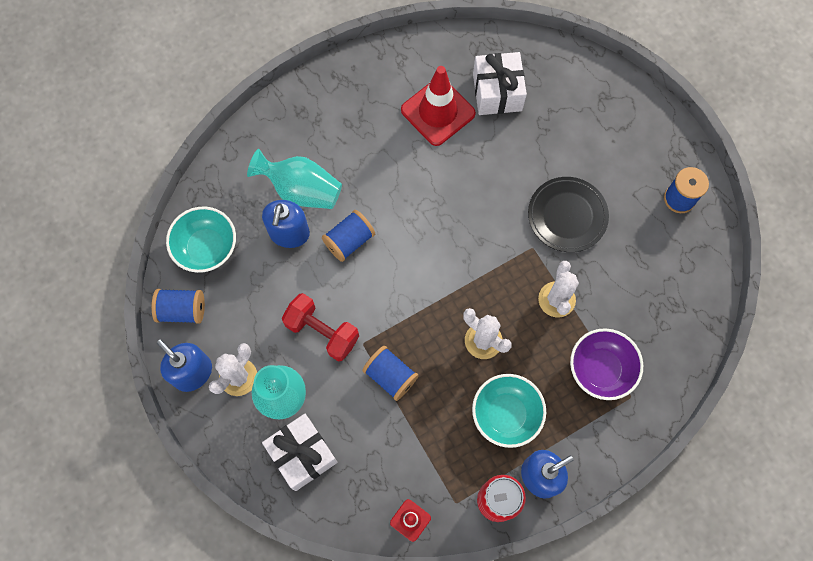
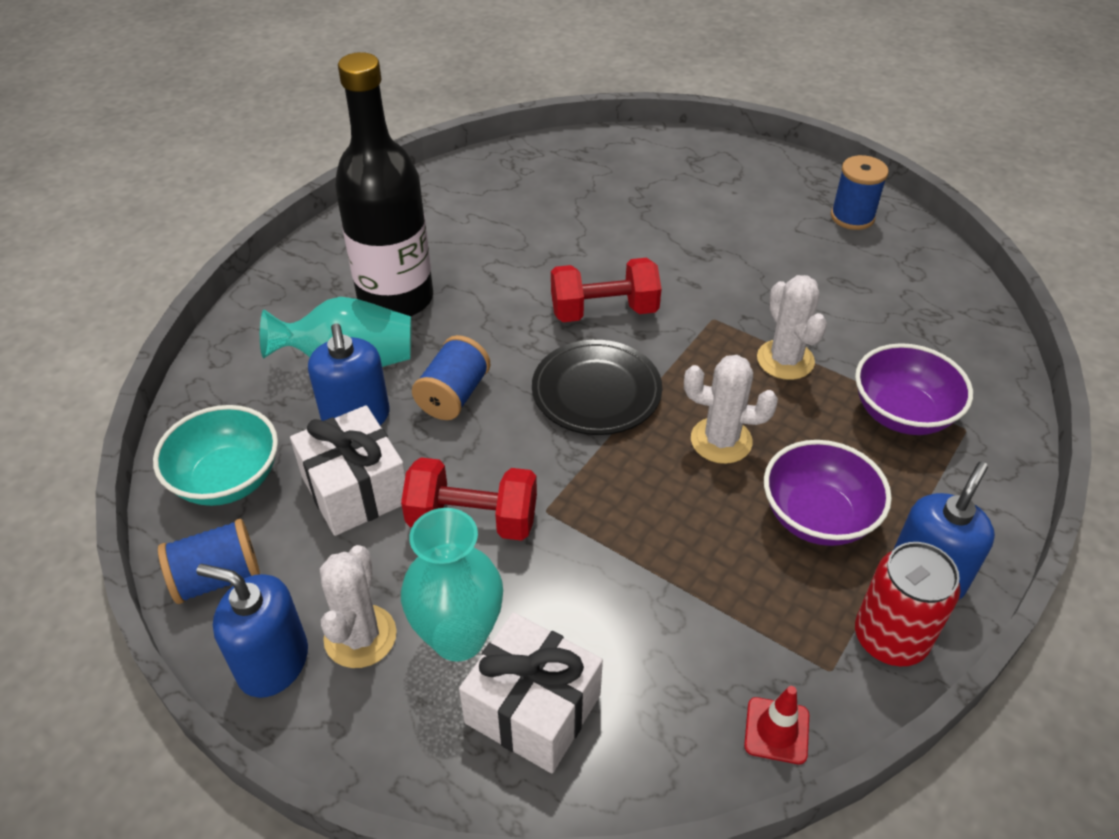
camera: 25 degrees left, 25 degrees down
(348, 148) = (396, 299): none -> black bottle
(390, 376) = (614, 536): blue spool -> none
(438, 112) = (498, 229): red traffic cone -> none
(468, 213) = (604, 311): none -> red dumbbell
(497, 92) = (562, 191): white gift -> white gift (355, 489)
(506, 414) = (817, 517): turquoise bowl -> purple bowl
(567, 216) = (733, 274): black plate -> black plate (596, 391)

